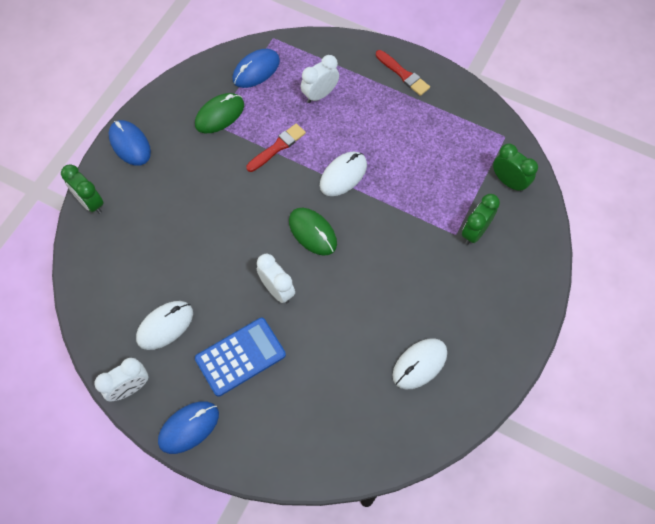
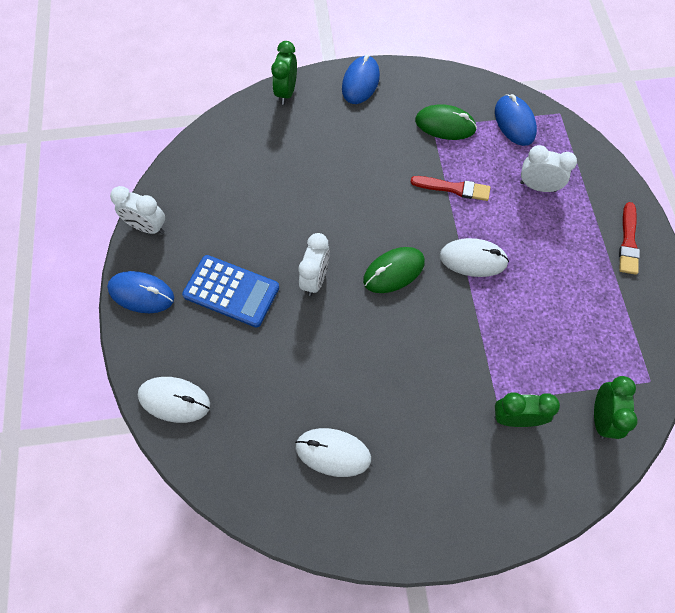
camera: 55 degrees right, 0 degrees up
(165, 326) = (219, 216): white mouse -> white mouse (174, 400)
(256, 70) = (514, 122): blue mouse -> blue mouse turned 60 degrees clockwise
(312, 232) = (394, 271): green mouse -> green mouse turned 45 degrees clockwise

